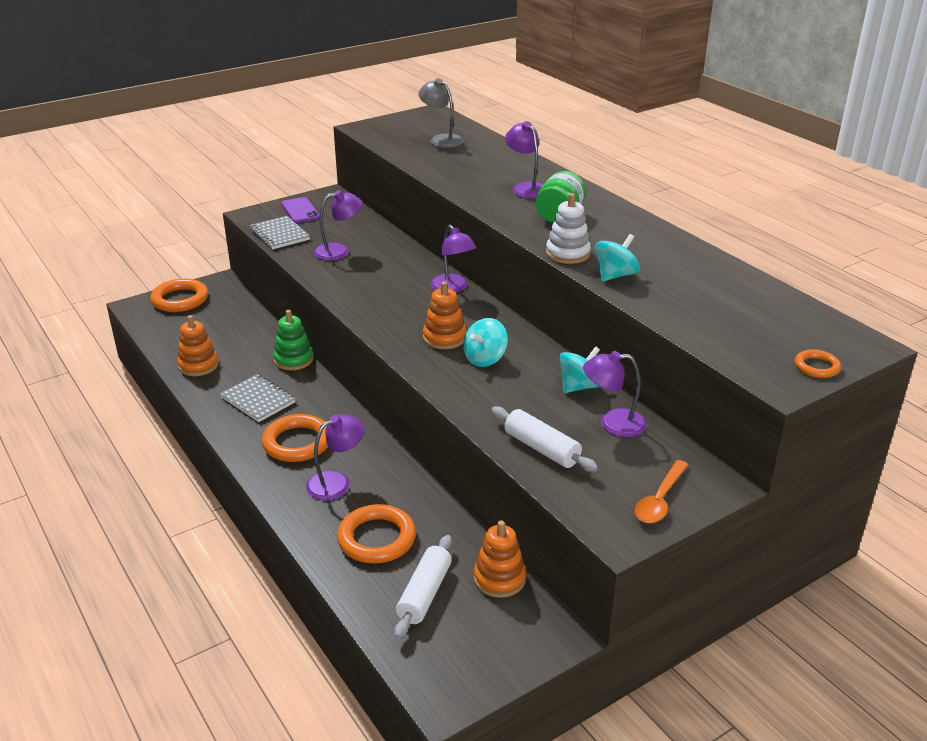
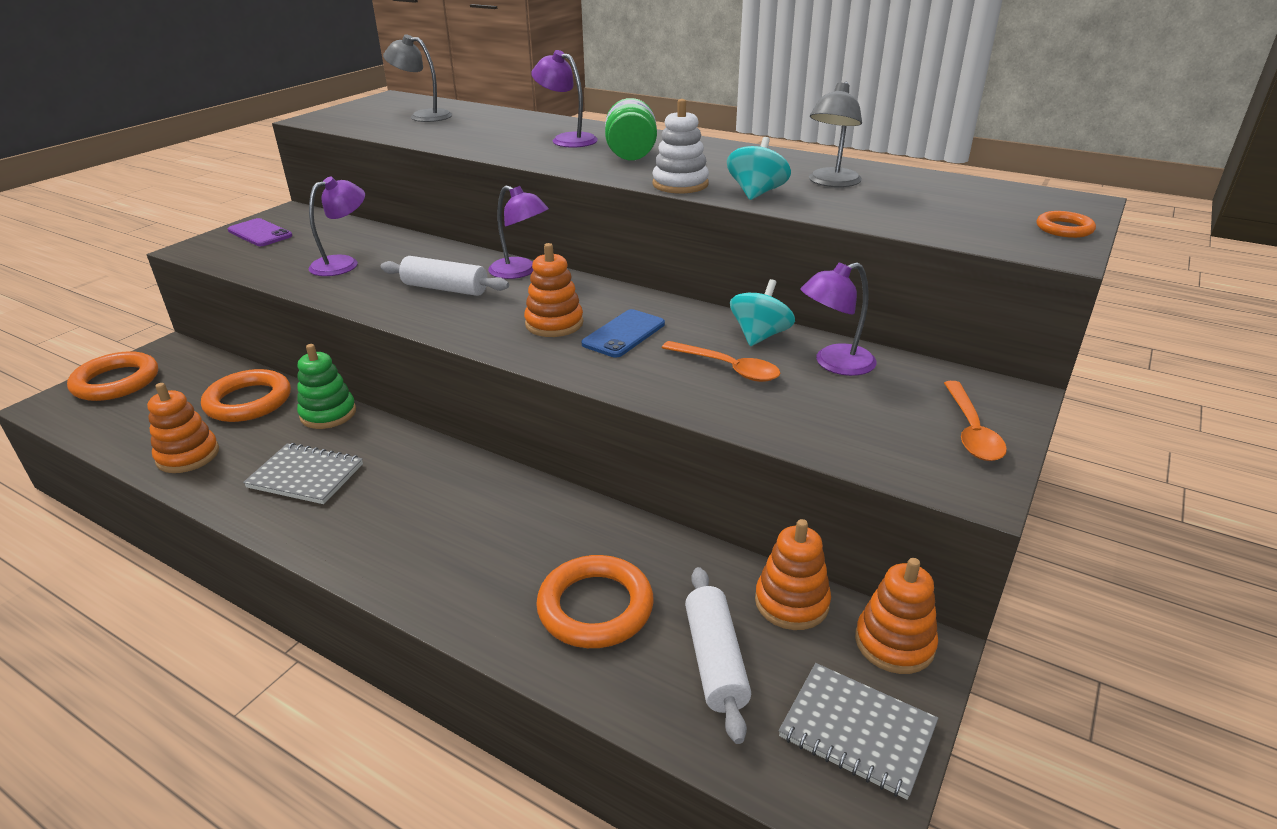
camera: 25 degrees left, 0 degrees up
(279, 234) = (247, 262): grey notebook -> grey notebook (857, 731)
(297, 443) = (398, 514): orange ring -> orange ring (248, 401)
(337, 482) = (488, 549): purple lamp -> none
(485, 359) = (623, 334): turquoise spinning top -> blue phone
(534, 405) = (728, 368): none -> orange spoon
(541, 449) = (784, 414): white rolling pin -> white rolling pin (445, 289)
(544, 625) = (894, 643): none -> orange stacking toy
(685, 278) = (831, 182): none -> grey lamp

